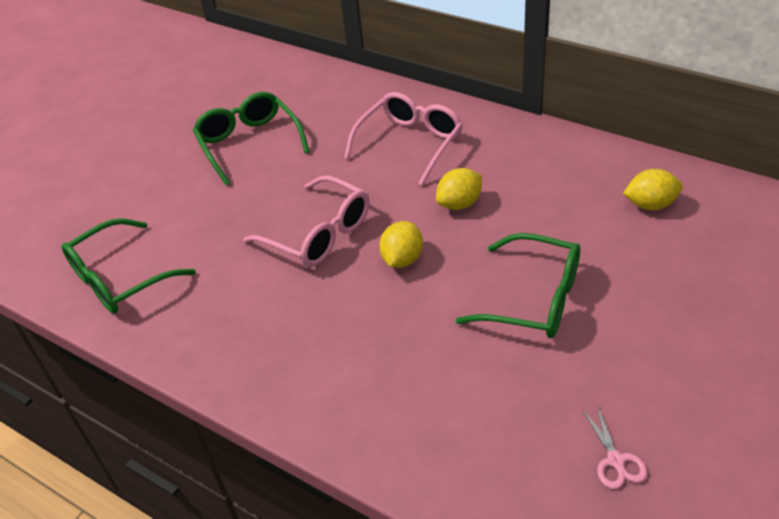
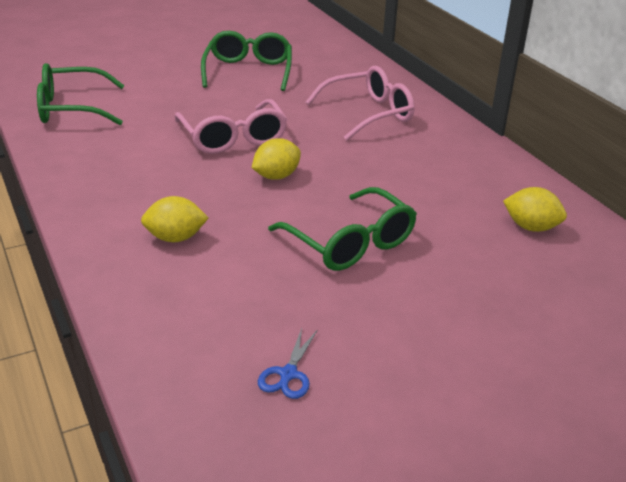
camera: 25 degrees right, 10 degrees down
(459, 204) = (363, 162): yellow lemon -> yellow lemon (175, 238)
(616, 461) = (288, 374): pink scissors -> blue scissors

